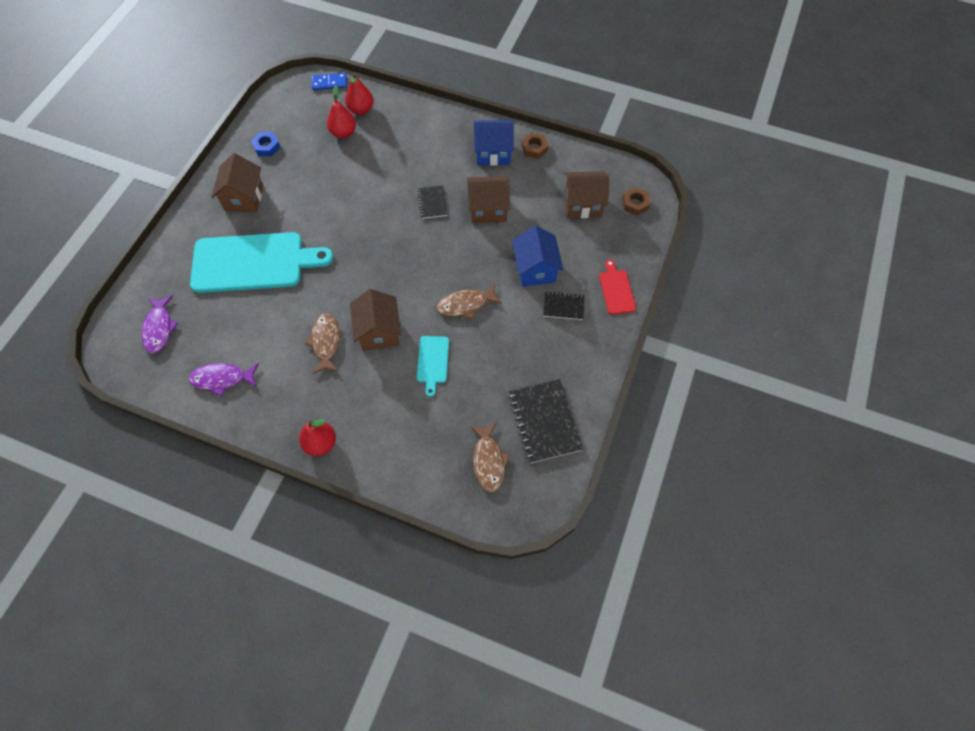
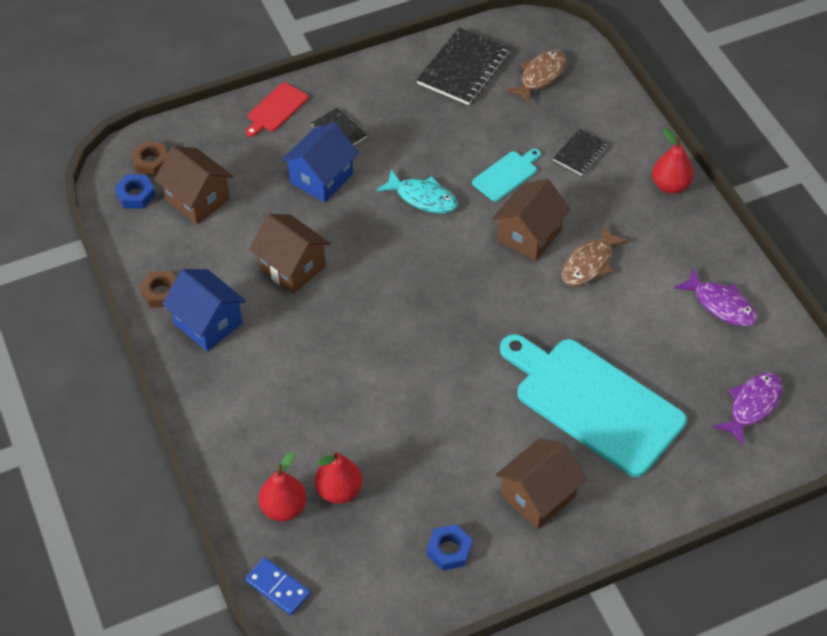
camera: 135 degrees left, 10 degrees down
(432, 203) = (339, 319): black notebook -> black notebook (580, 153)
(466, 304) = (422, 198): brown fish -> turquoise fish
(616, 181) = (136, 195): none -> blue nut

